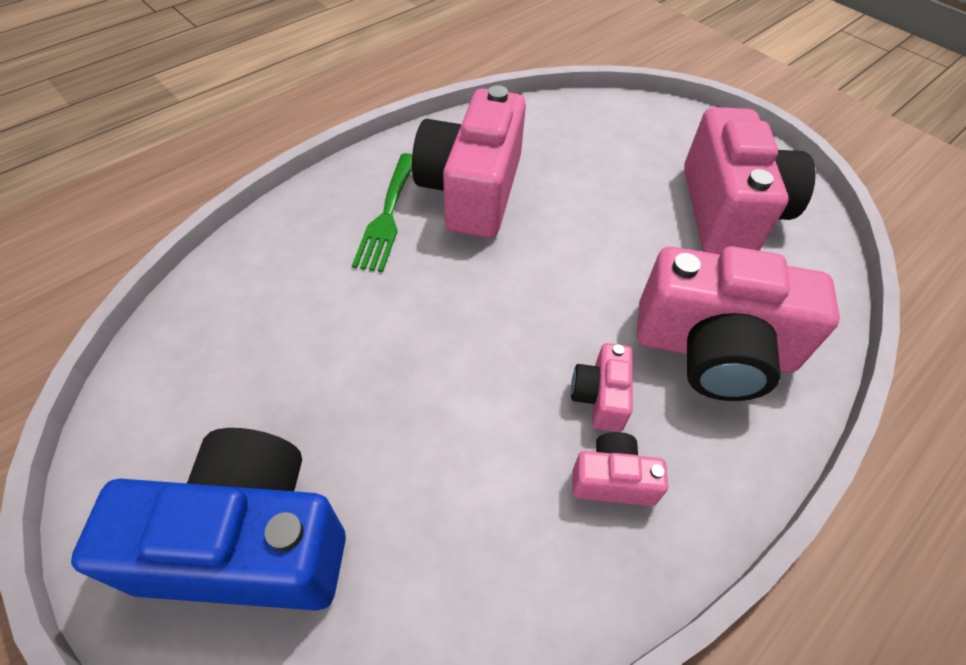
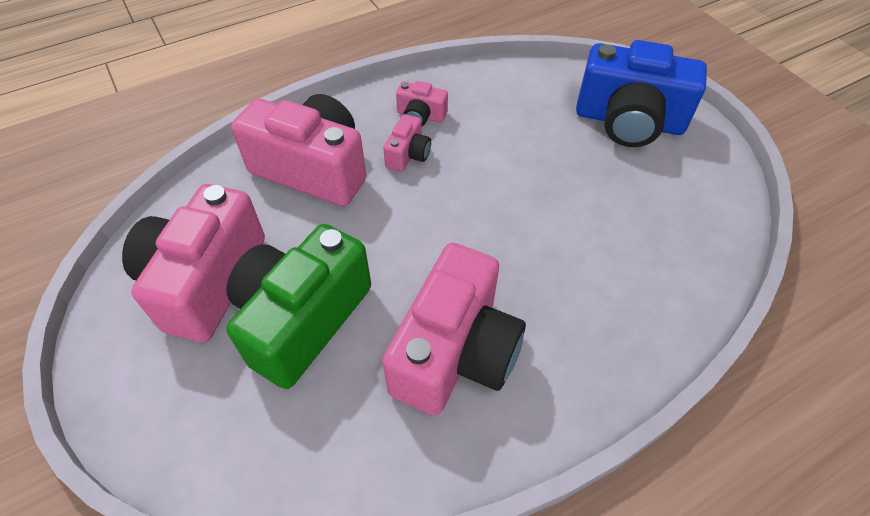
camera: 165 degrees left, 0 degrees up
(387, 214) = (549, 334): green fork -> none
(618, 195) = (302, 319): none -> green camera

